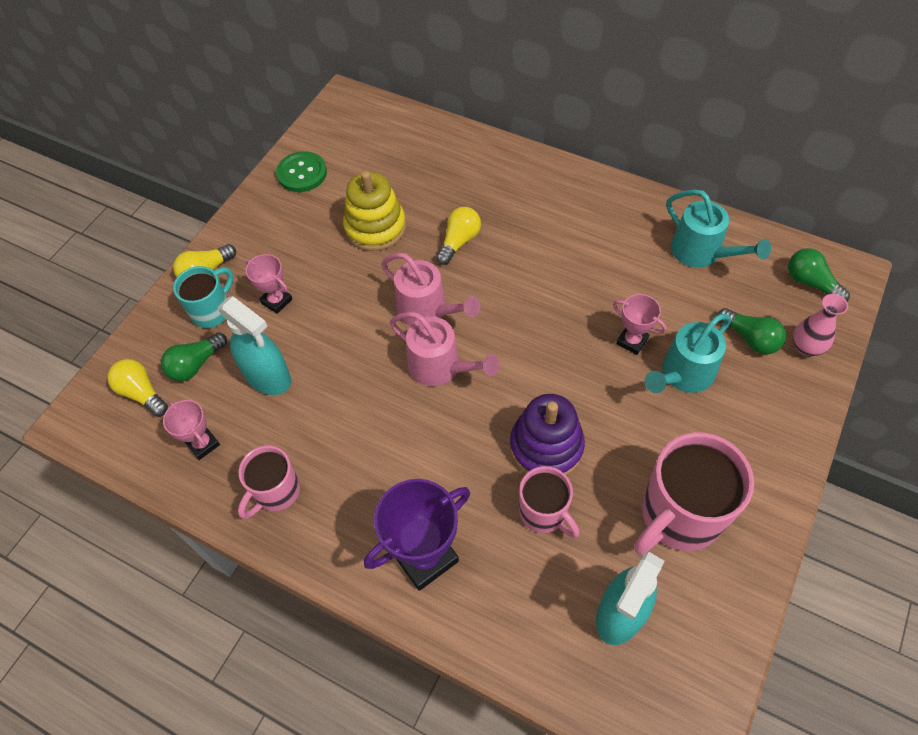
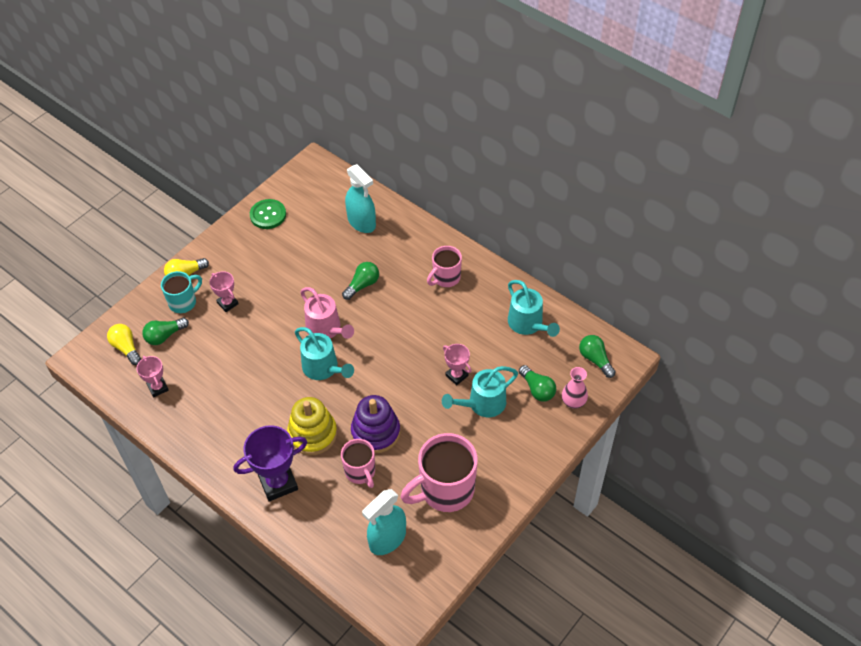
camera: 10 degrees right, 5 degrees down
(268, 377) = (209, 353): turquoise spray bottle -> turquoise spray bottle (362, 222)
(276, 492) = (196, 426): pink mug -> pink mug (445, 278)
(375, 227) = (308, 264): yellow stacking toy -> yellow stacking toy (312, 434)
(441, 367) = (324, 368): pink watering can -> turquoise watering can
(459, 241) = (362, 285): yellow light bulb -> green light bulb

